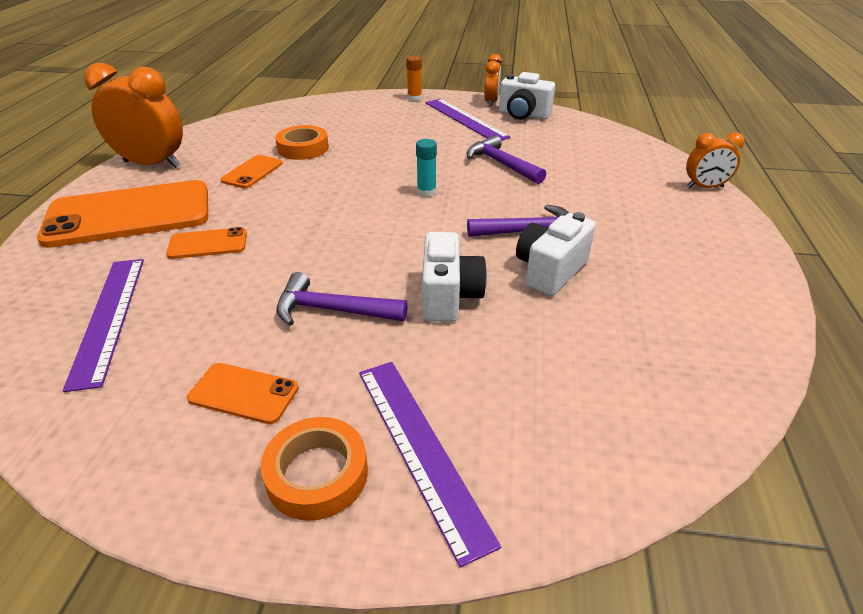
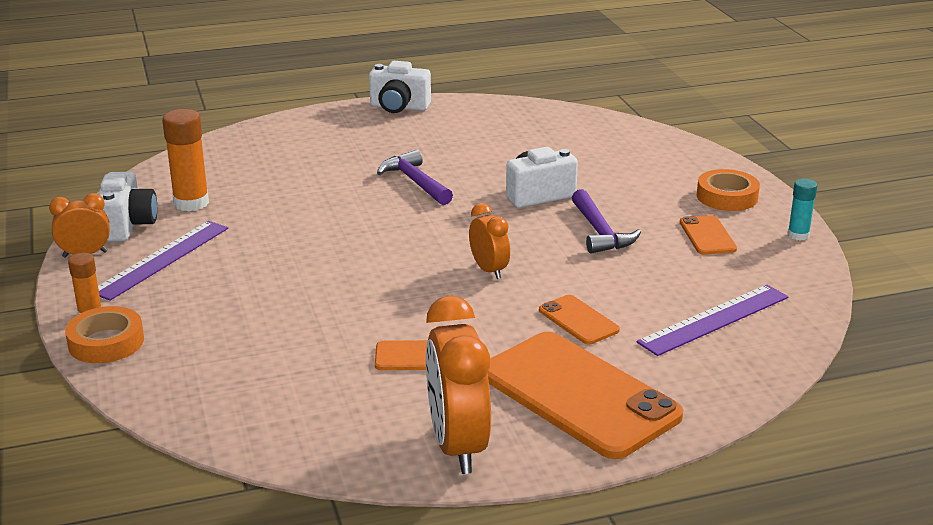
camera: 115 degrees left, 10 degrees down
(303, 148) = (326, 346): orange tape -> orange tape (106, 342)
(420, 449) = (678, 176): purple ruler -> none
(426, 192) = (380, 239): turquoise glue stick -> turquoise glue stick (798, 235)
(501, 164) = (286, 215): purple hammer -> none
(547, 136) = (191, 203): none -> orange glue stick
(550, 271) = (468, 167): white camera -> white camera (399, 107)
(705, 187) = (273, 125): orange clock -> orange clock (489, 270)

